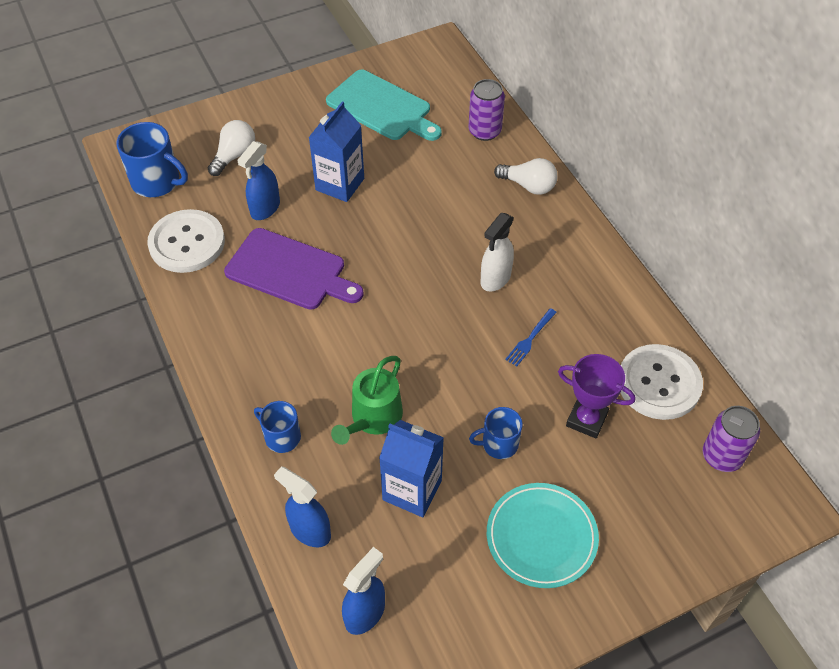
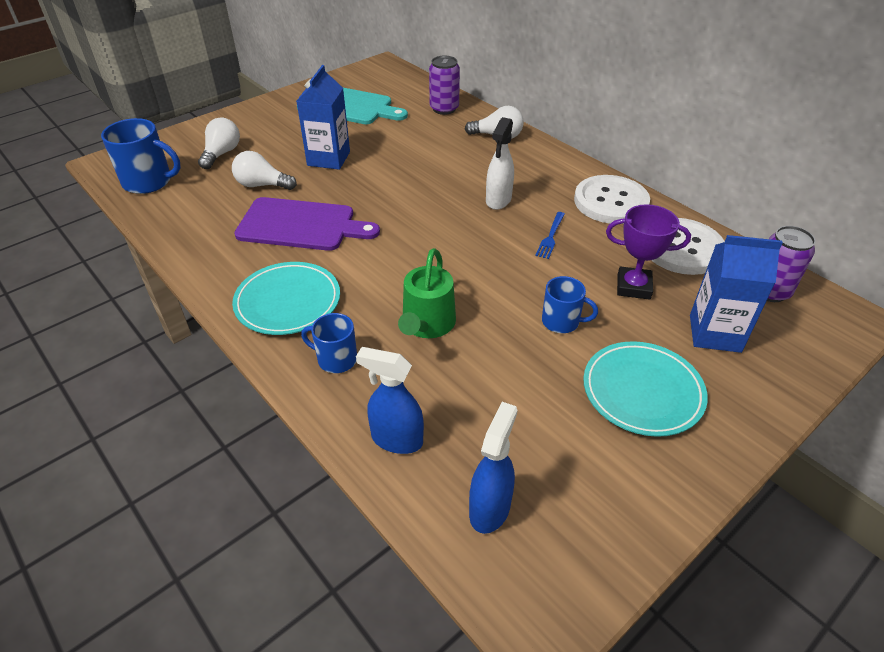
camera: 15 degrees left, 10 degrees down
(187, 243) = (190, 221): white button -> white button (611, 202)
(255, 363) = (288, 302): none -> turquoise plate
(265, 209) = (262, 185): blue spray bottle -> white light bulb
(412, 490) = (492, 378): blue carton -> blue carton (715, 333)
(499, 444) = (561, 322): blue mug -> blue mug turned 135 degrees counterclockwise

